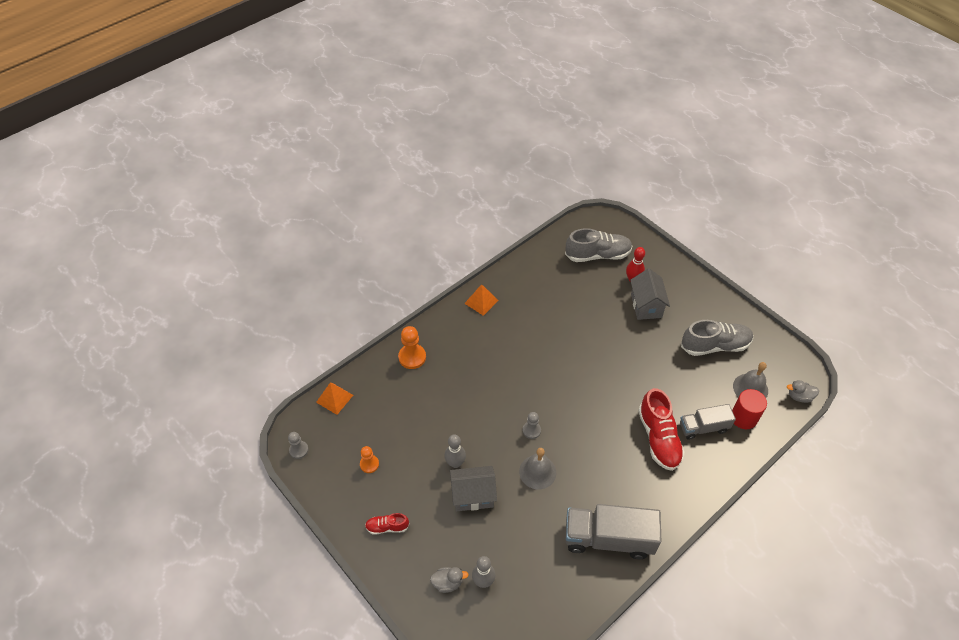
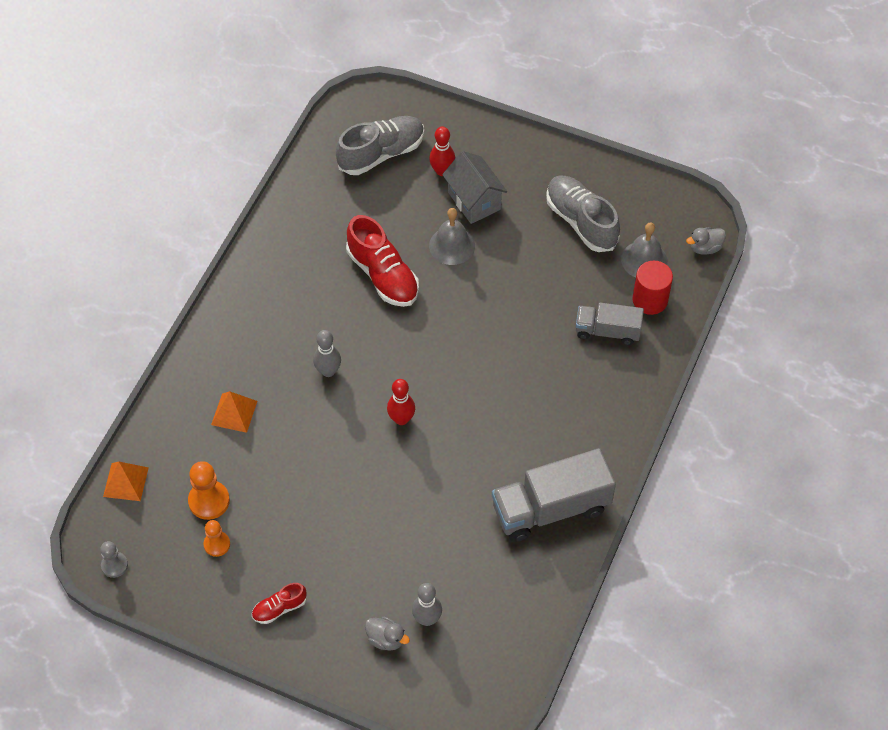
camera: 25 degrees left, 5 degrees up
(412, 357) = (201, 387): orange pawn -> orange pawn (209, 501)
(448, 583) = (386, 639): grey duck -> grey duck turned 60 degrees clockwise
(455, 463) = (325, 497): grey bowling pin -> grey bowling pin (328, 371)
(473, 496) = (367, 527): grey house -> none
(481, 301) = (256, 277): orange pyramid -> orange pyramid (234, 413)
(531, 430) = (401, 419): grey pawn -> red bowling pin
(537, 472) = (432, 466): grey bell -> grey bell (452, 245)
(658, 438) = (560, 366): red shoe -> red shoe (383, 275)
(703, 427) = (607, 331): grey truck -> grey truck turned 45 degrees clockwise
(715, 345) = (581, 221): grey shoe -> grey shoe turned 90 degrees counterclockwise

